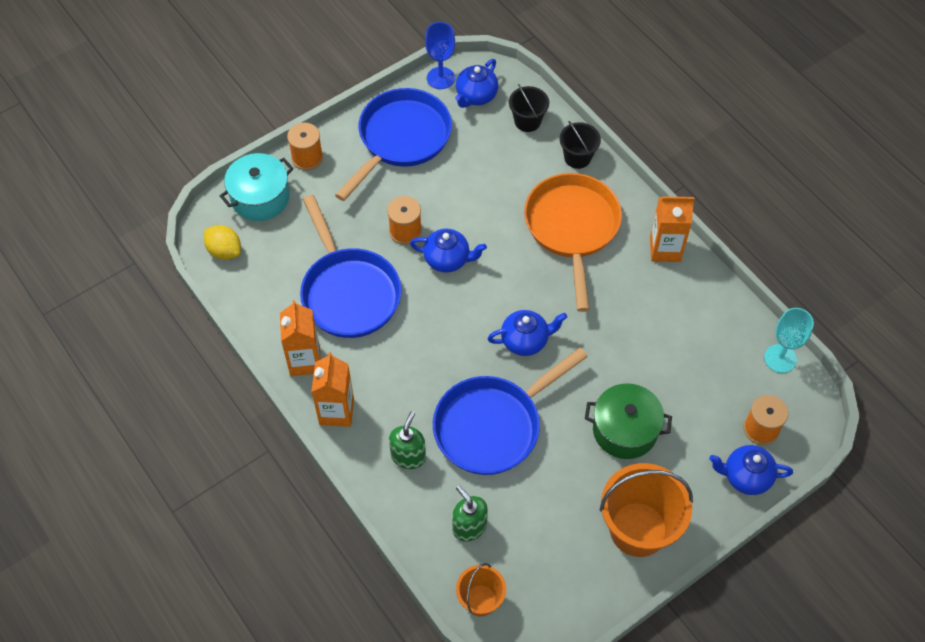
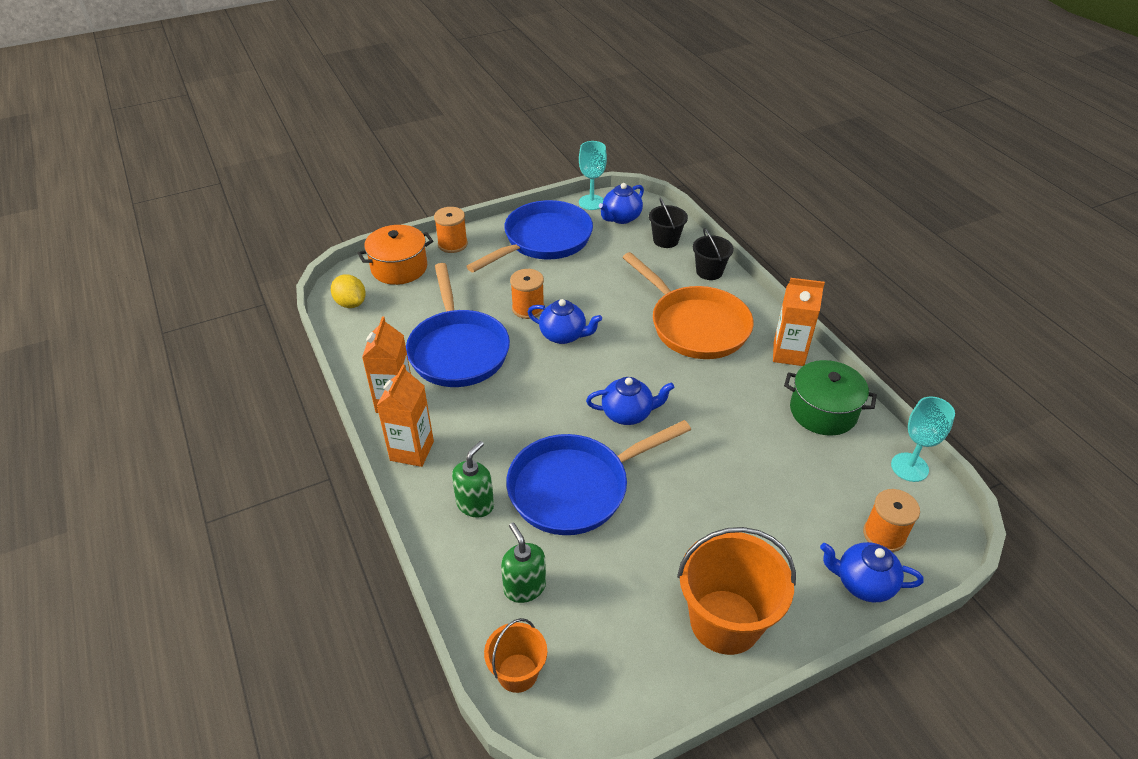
camera: 10 degrees right, 15 degrees down
(260, 198) = (399, 268): turquoise pot -> orange pot
(440, 78) = (591, 202): blue goblet -> turquoise goblet
(572, 228) = (695, 325): orange pan -> orange pan turned 135 degrees clockwise
(625, 430) = (723, 513): green pot -> green pot (823, 411)

